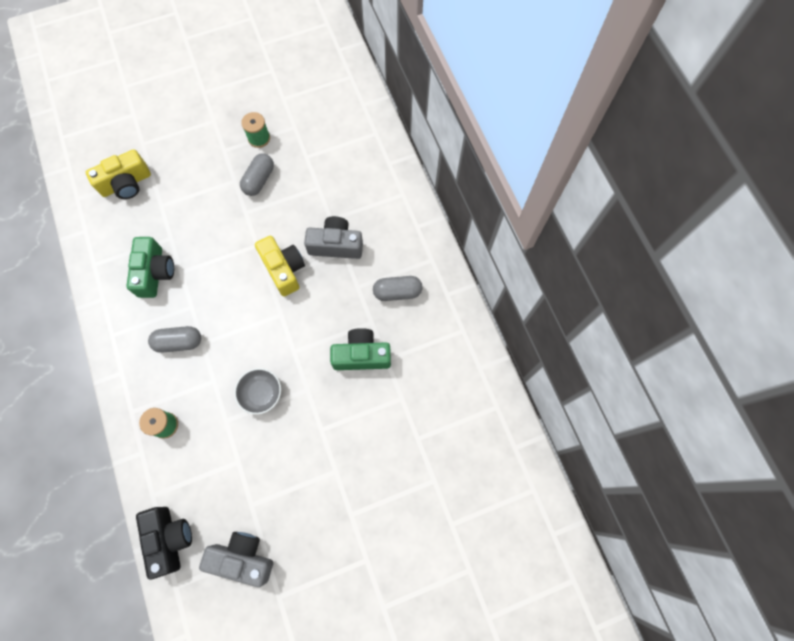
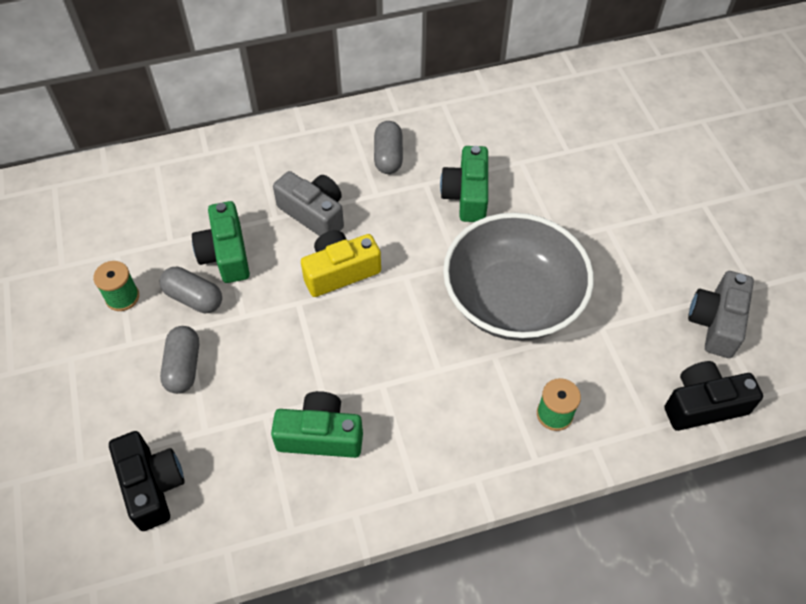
camera: 85 degrees left, 15 degrees down
(126, 183) = (152, 485): yellow camera -> black camera
(179, 342) = (435, 400): grey capsule -> grey capsule (183, 367)
(261, 393) = (512, 300): grey bowl -> grey bowl, size x2.38
(296, 193) = (226, 254): none -> green camera
(336, 245) = (314, 213): grey camera -> grey camera turned 120 degrees clockwise

